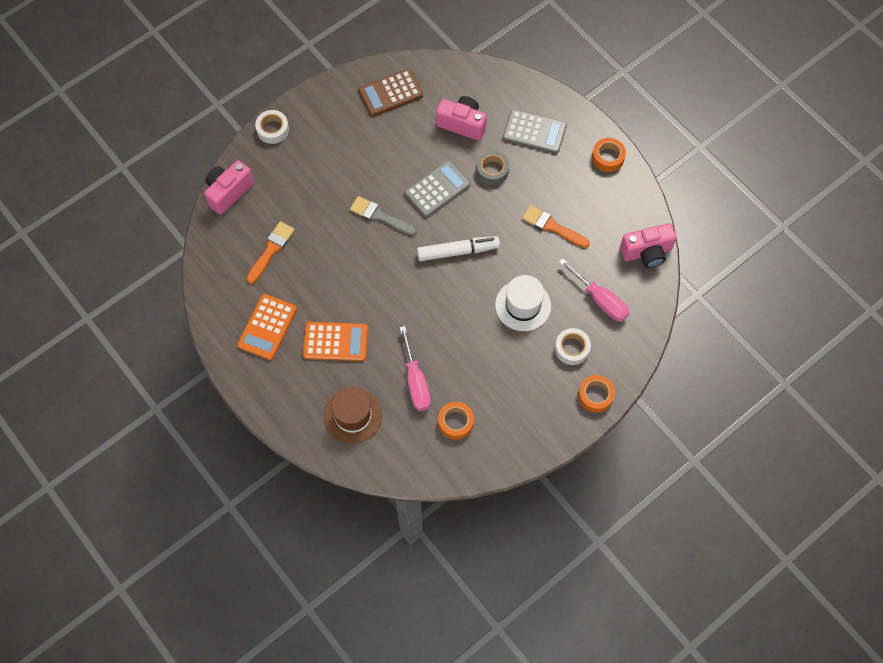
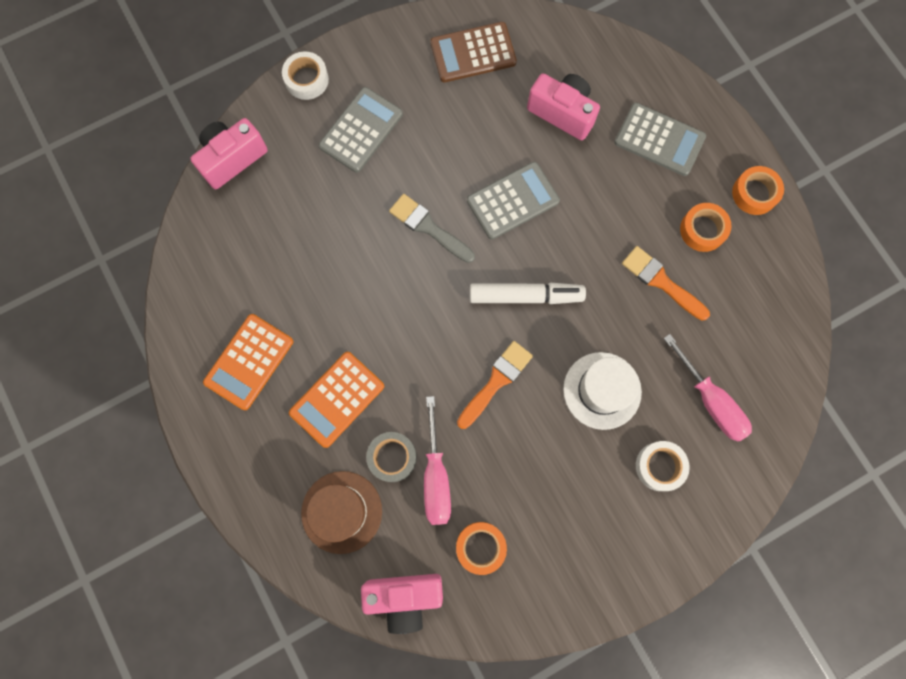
camera: 10 degrees right, 10 degrees up
(271, 250) = (274, 251): orange brush -> orange brush (496, 381)
(319, 158) = (361, 130): none -> grey calculator
(335, 342) = (337, 399): orange calculator -> orange calculator turned 120 degrees clockwise
(492, 170) = (592, 186): grey tape -> grey tape (392, 457)
(595, 395) = (681, 542): orange tape -> orange tape (702, 230)
(646, 252) = (787, 342): pink camera -> pink camera (404, 597)

